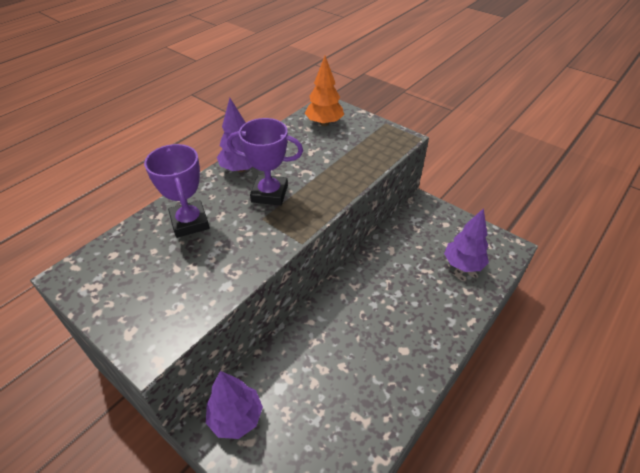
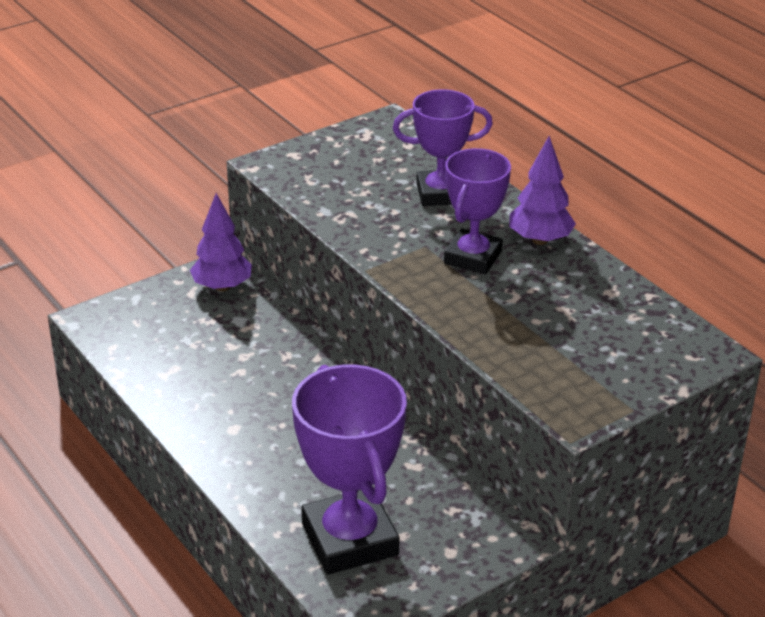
camera: 105 degrees right, 10 degrees down
(324, 123) = (647, 337): orange tree -> none
(463, 264) = (350, 539): purple tree -> purple trophy

